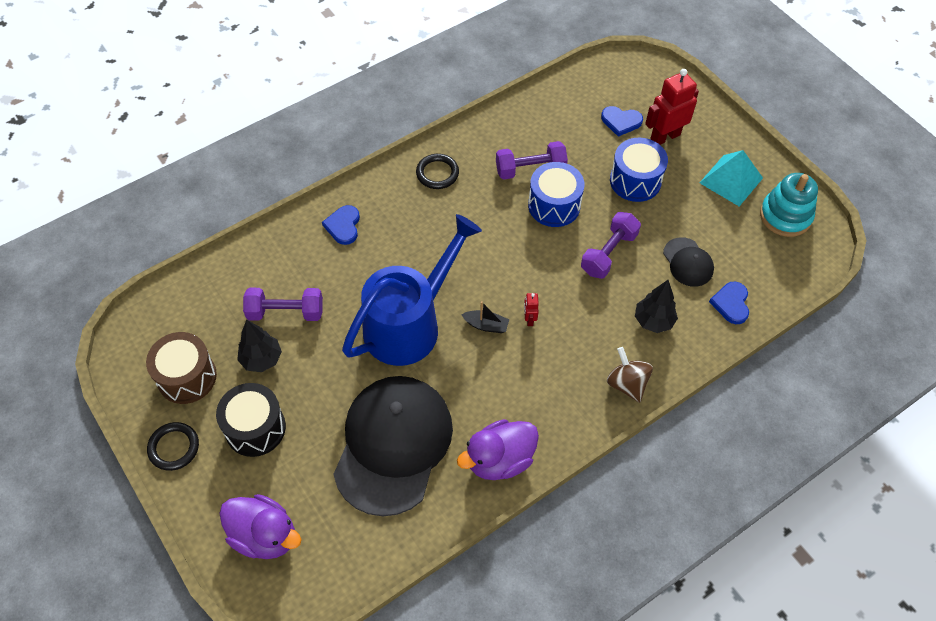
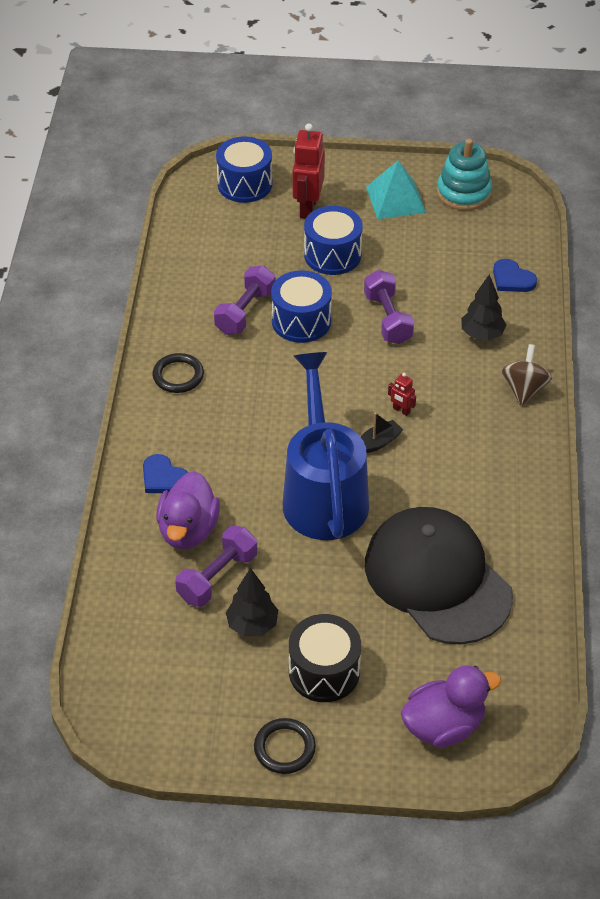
camera: 50 degrees left, 10 degrees down
(187, 377) = (214, 695): brown drum -> none
(499, 460) = (519, 515): purple duck -> purple duck (188, 530)
(621, 121) = (260, 223): blue heart -> none
(627, 384) = (524, 389): brown spinning top -> brown spinning top turned 90 degrees clockwise
(647, 89) = (245, 184): none -> blue drum
(688, 262) = (447, 277): black cap -> none

